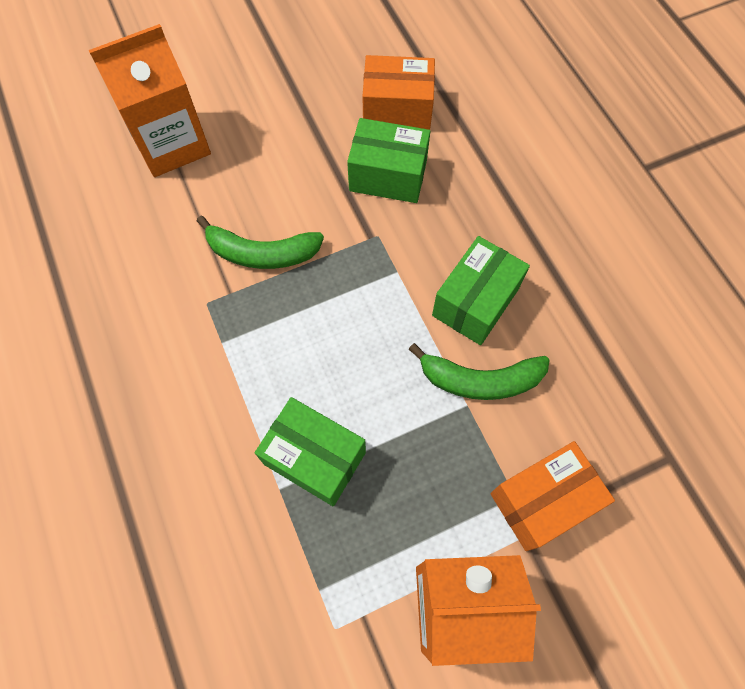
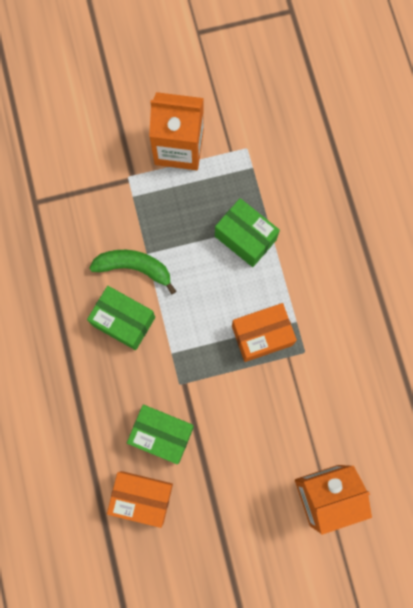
camera: 170 degrees left, 10 degrees up
(261, 253) = (264, 384): green banana -> none
(475, 302) = (123, 321): green box -> green box turned 75 degrees clockwise
(542, 500) = (117, 192): orange box -> orange box (262, 335)

